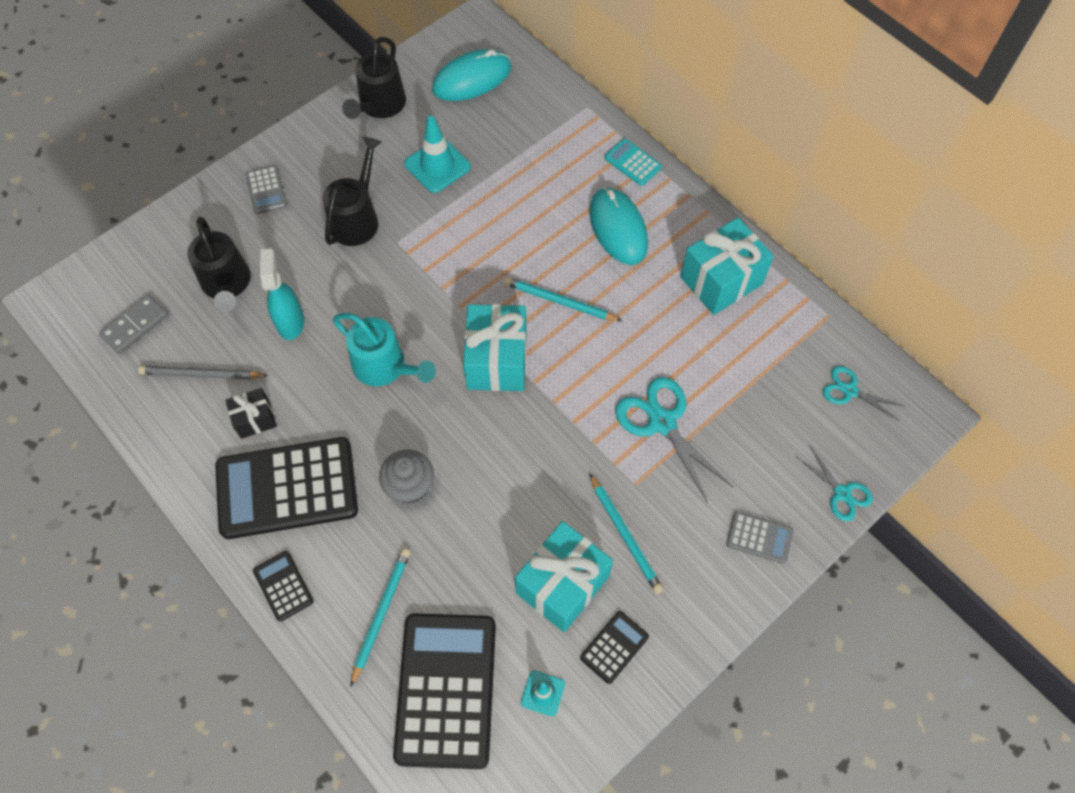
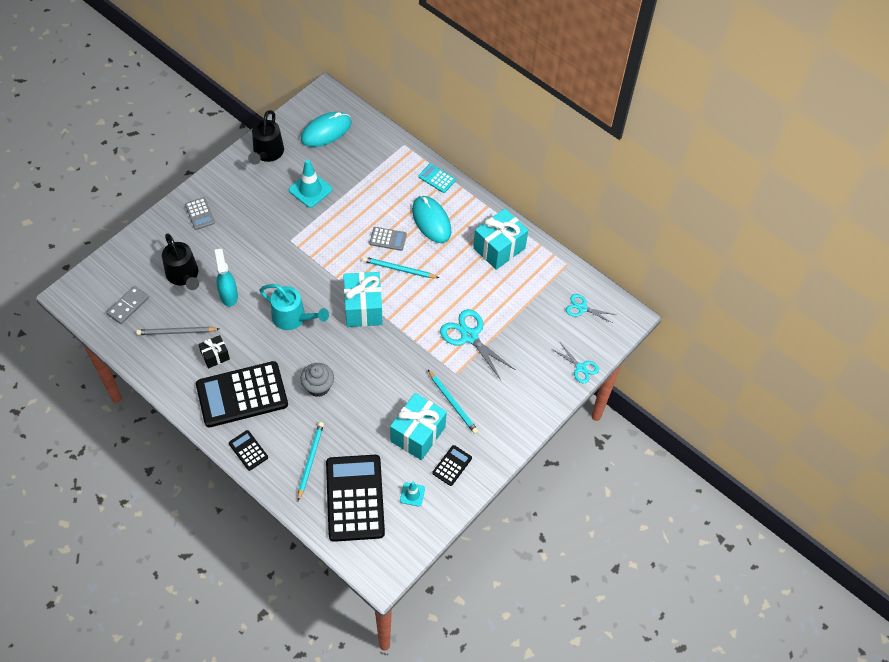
camera: 10 degrees left, 5 degrees down
(357, 217) = (262, 227): black watering can -> none
(759, 537) = (533, 397): grey calculator -> grey calculator (388, 239)

